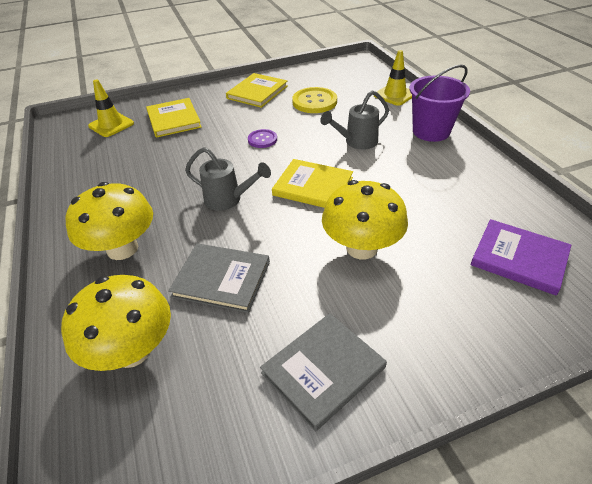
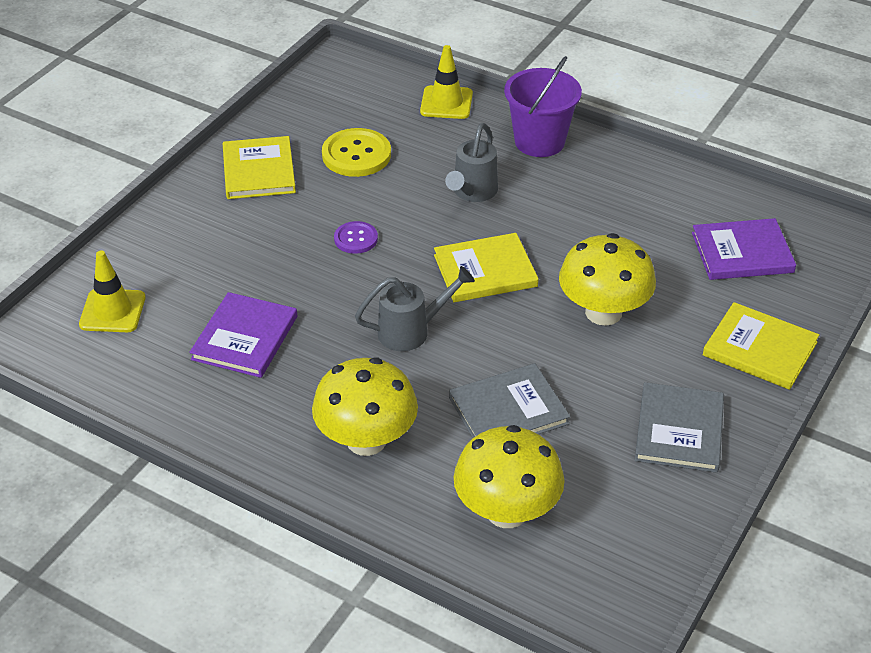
camera: 40 degrees left, 0 degrees up
(145, 162) = (244, 338): none -> purple book
(174, 119) = (196, 263): yellow book -> yellow book (760, 349)

